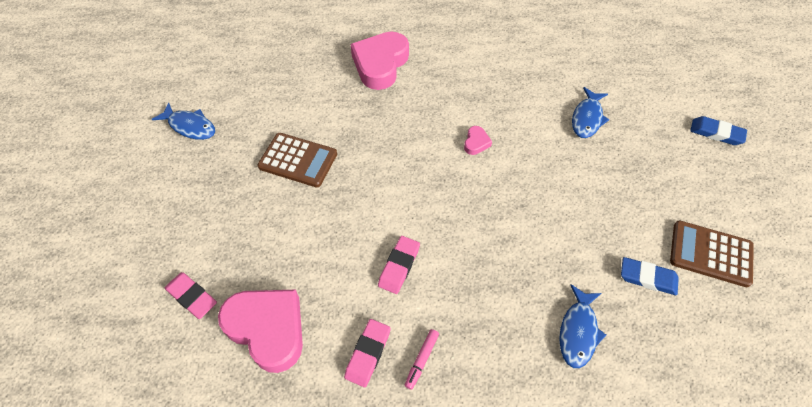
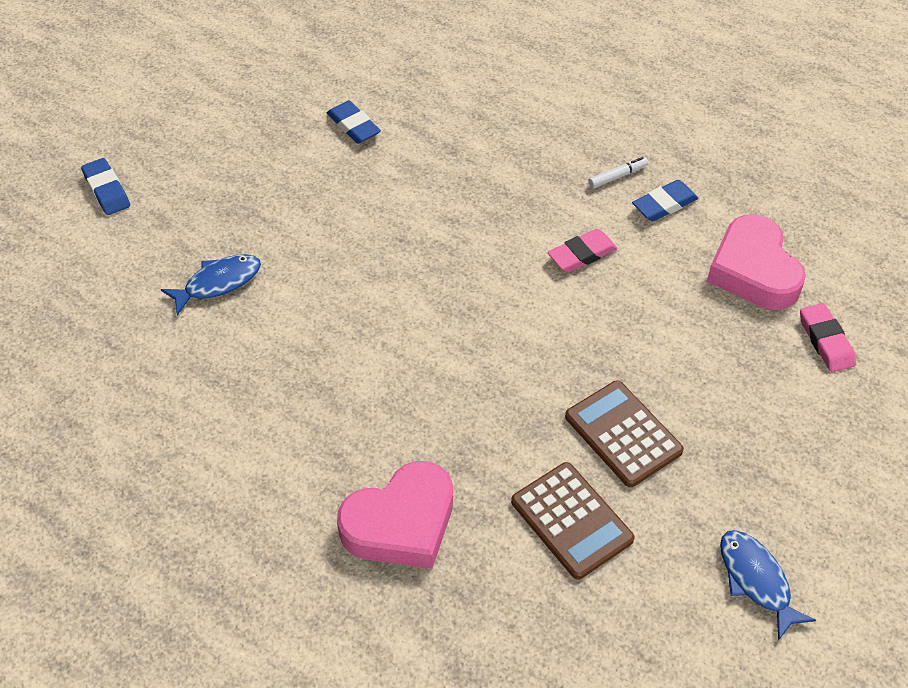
camera: 145 degrees left, 5 degrees down
(368, 354) = (664, 204): pink eraser -> blue eraser
(422, 360) = (617, 176): pink marker -> white marker
(476, 143) = (380, 330): pink heart -> none
(578, 331) = (460, 126): blue fish -> none
(710, 254) = (274, 111): brown calculator -> brown calculator (572, 520)

